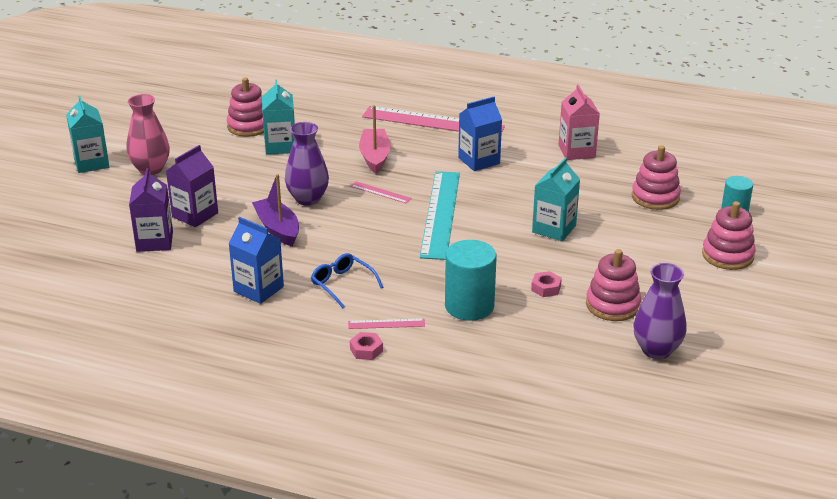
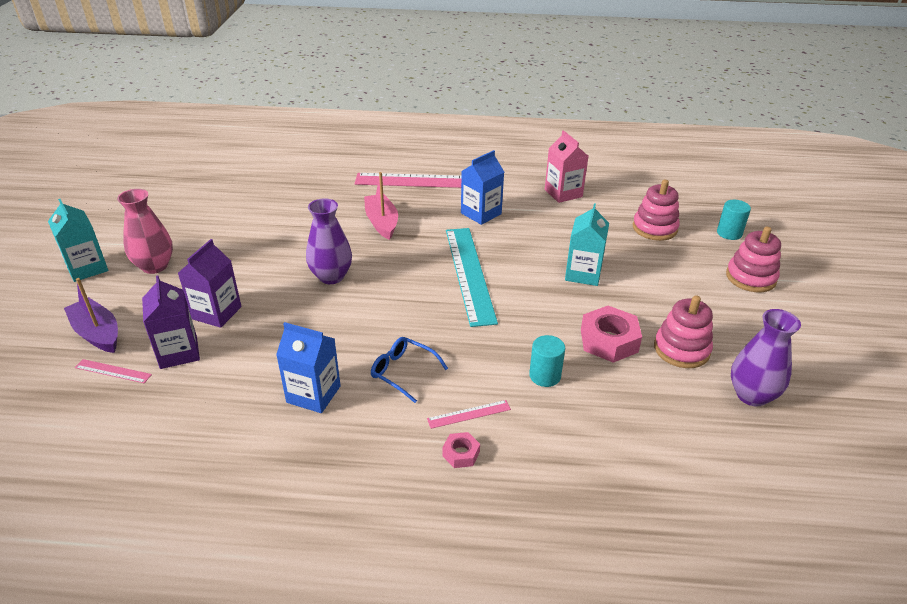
camera: 15 degrees left, 5 degrees up
(249, 126) = (247, 207): pink stacking toy -> none
(278, 229) = (311, 316): purple boat -> purple boat (97, 333)
(280, 146) = (285, 223): turquoise carton -> none
(380, 192) = (401, 259): pink ruler -> pink ruler (113, 371)
(469, 306) = (545, 376): turquoise cylinder -> turquoise cylinder, size x0.60
(546, 288) = (609, 341): pink nut -> pink nut, size x1.93

